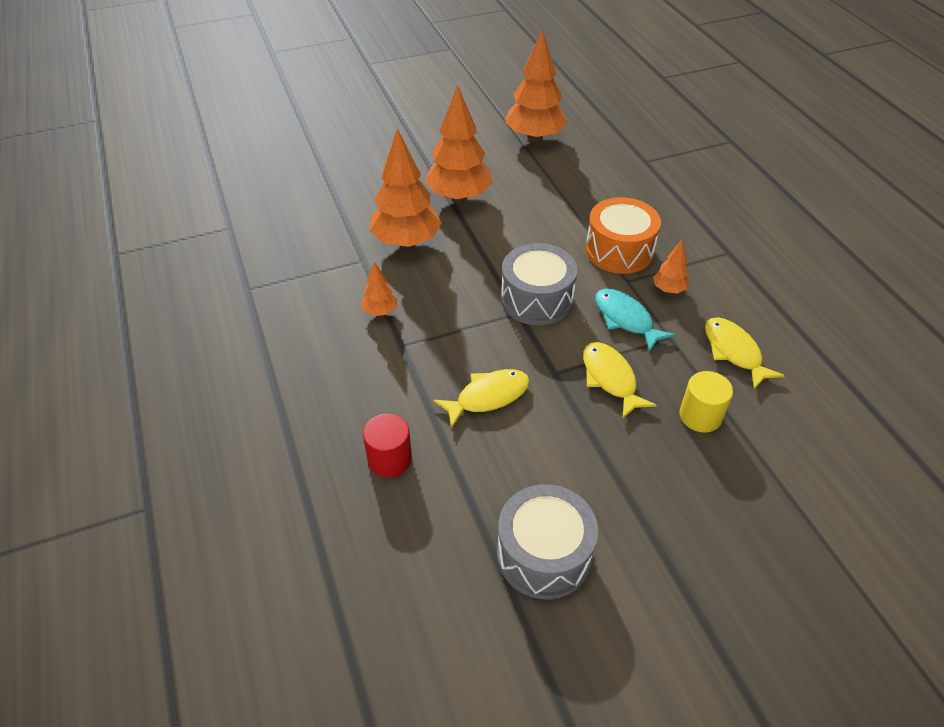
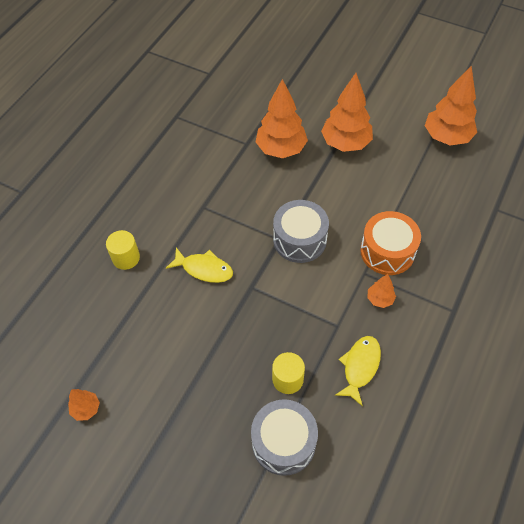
camera: 50 degrees right, 10 degrees up
(380, 311) = (217, 179): orange tree -> orange tree (86, 409)
(389, 459) = (126, 258): red cylinder -> yellow cylinder
(544, 554) = (126, 363): grey drum -> grey drum (283, 442)
(610, 379) = (273, 316): yellow fish -> none
(625, 319) = (329, 293): turquoise fish -> none

